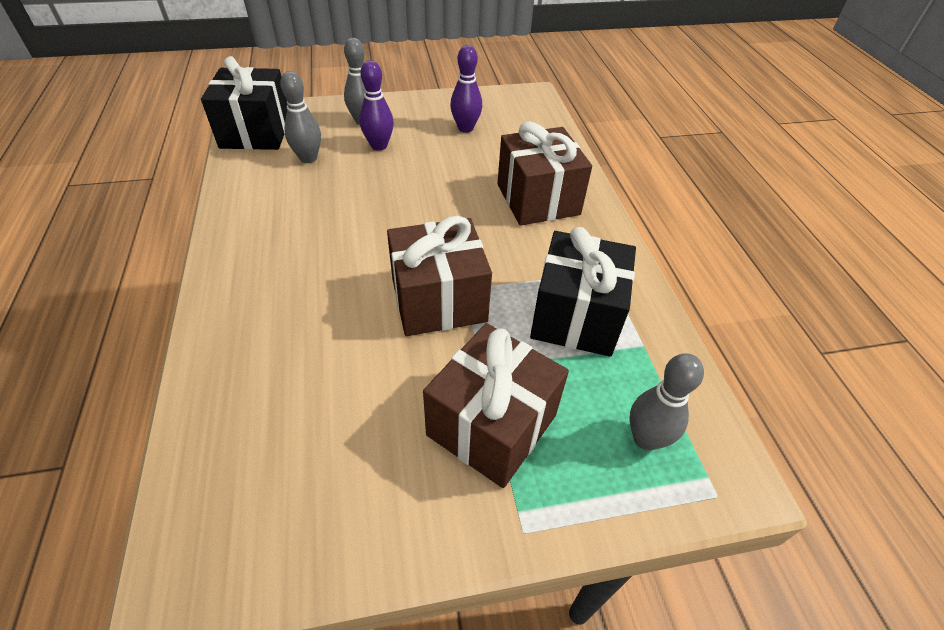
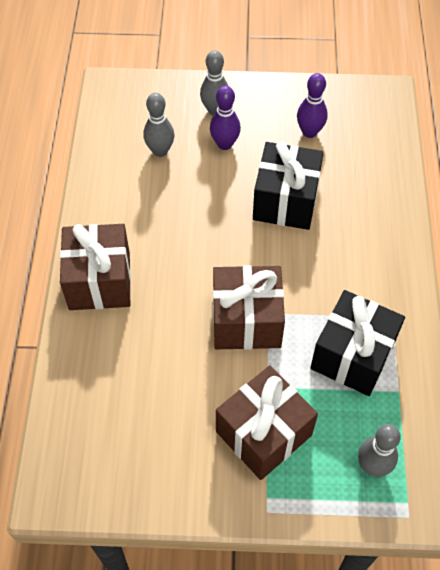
camera: 15 degrees right, 10 degrees up
(256, 132) = (117, 112): black gift -> black gift (286, 201)
(538, 199) = (355, 230): brown gift -> brown gift (100, 281)

